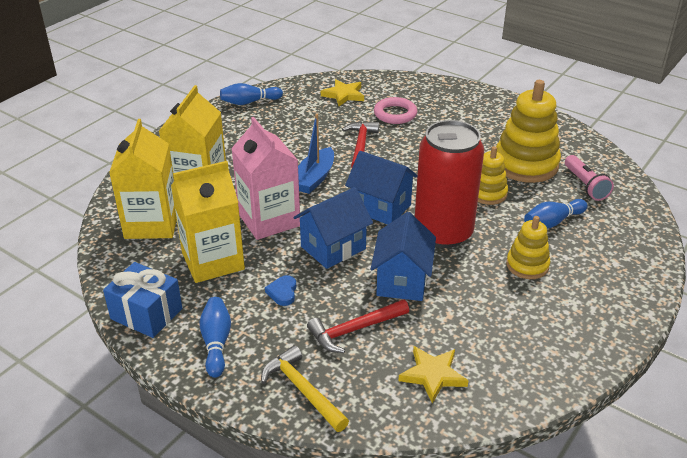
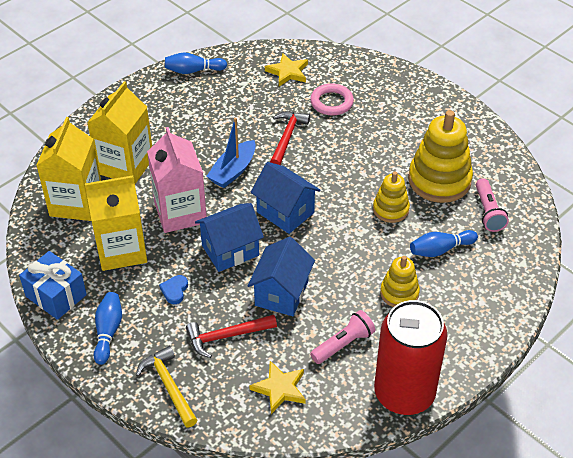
camera: 10 degrees right, 10 degrees up
(443, 233) = (334, 248): red can -> red can (404, 393)
(487, 320) = (343, 344): none -> pink flashlight

